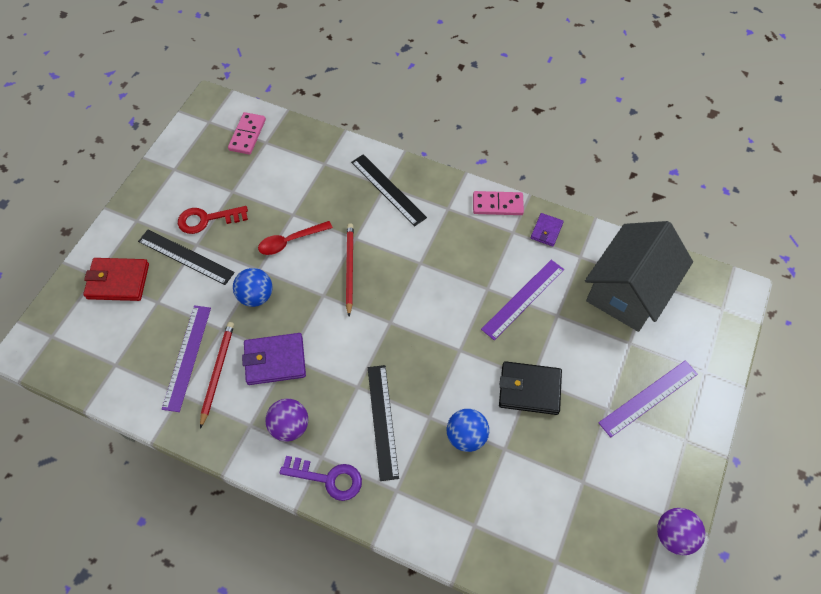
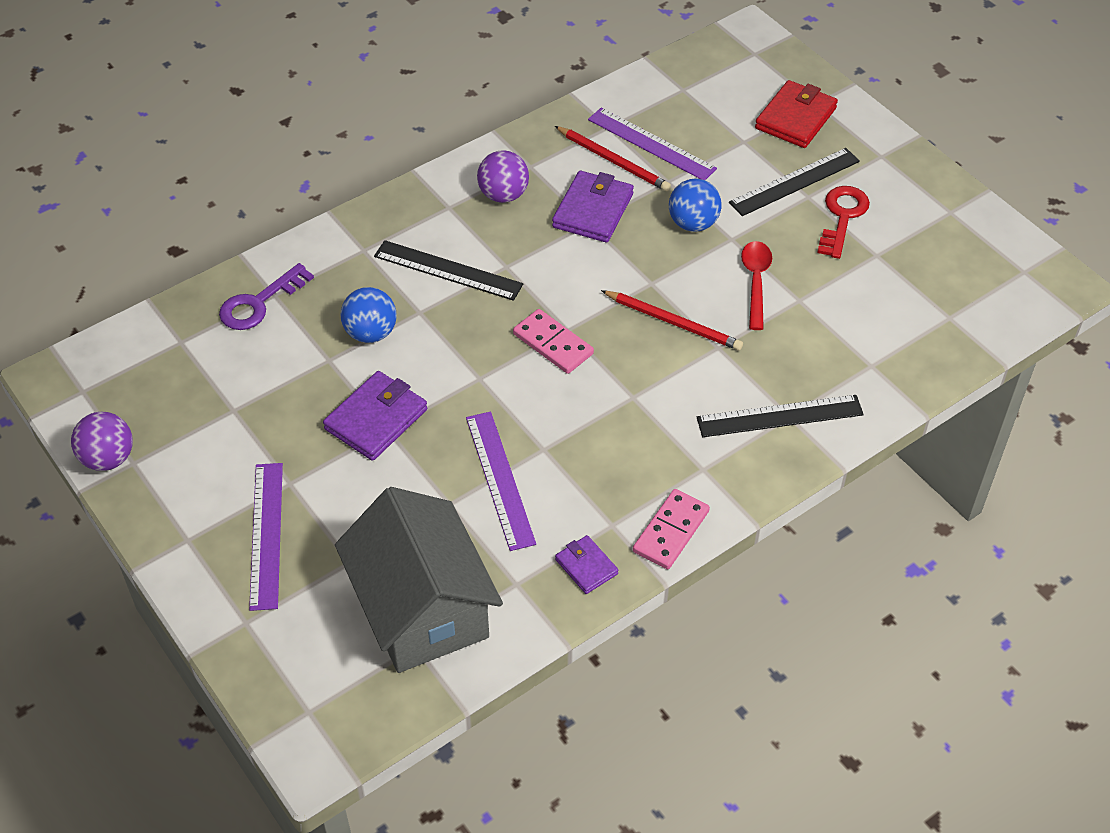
camera: 120 degrees right, 10 degrees down
(247, 135) = (974, 303): pink domino -> pink domino (553, 344)
(328, 478) = (421, 203): purple key -> purple key (259, 303)
(529, 389) = (376, 419): black wallet -> purple wallet

